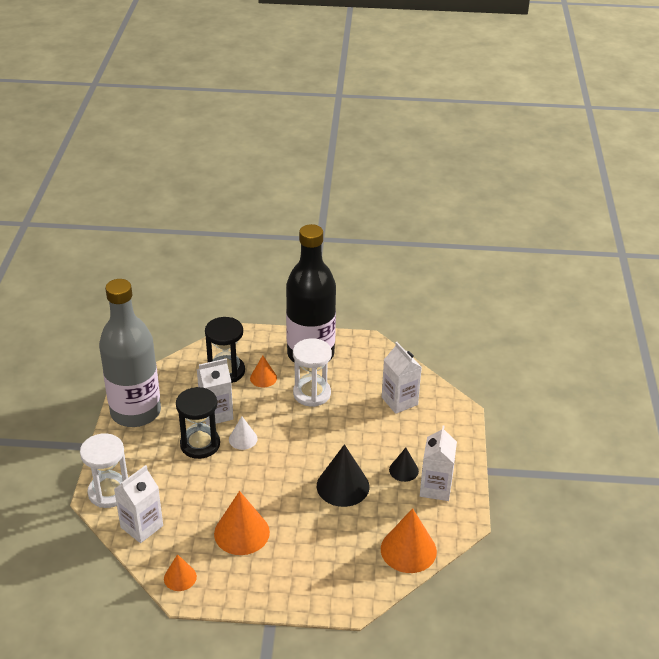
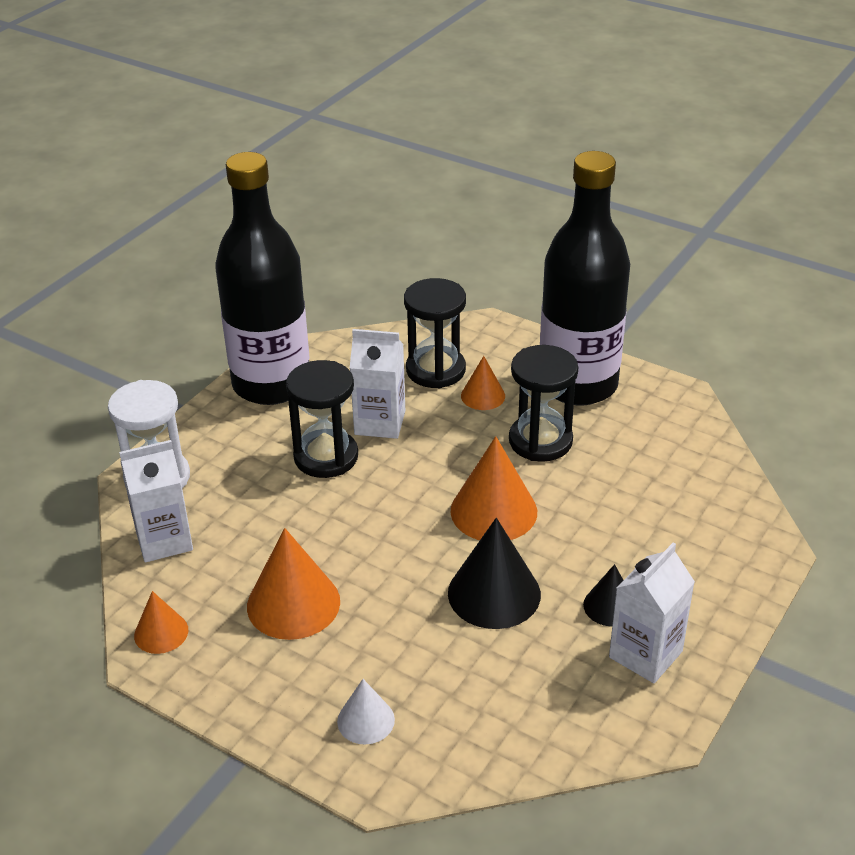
camera: 30 degrees right, 0 degrees up
(136, 412) = (271, 384): grey bottle -> black bottle
(243, 439) = (392, 470): white cone -> white cone (366, 720)
(312, 393) = (540, 441): white hourglass -> black hourglass
(399, 401) = (674, 498): white carton -> none
(408, 550) = (532, 735): orange cone -> orange cone (493, 511)

